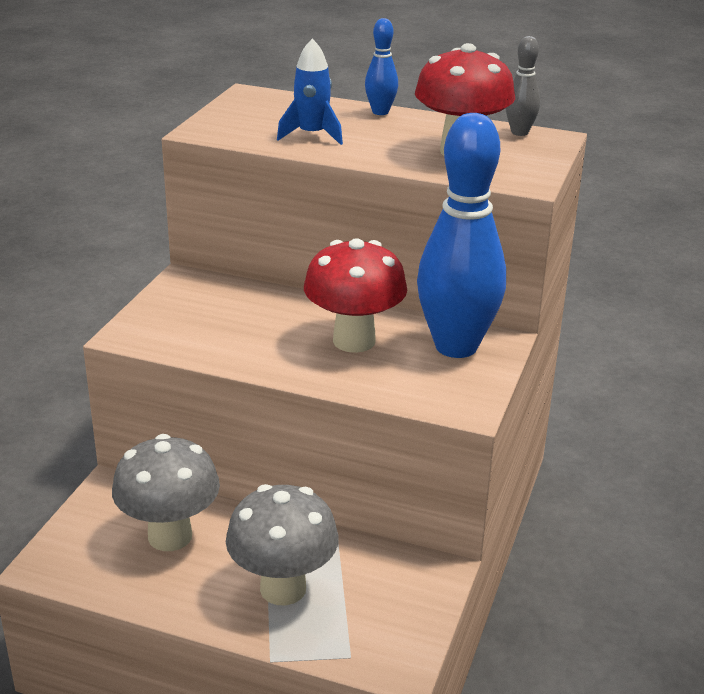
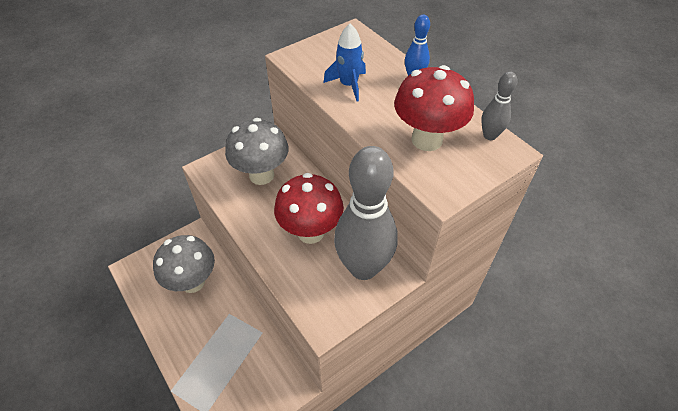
camera: 35 degrees right, 20 degrees up
(283, 588) = (212, 348): grey mushroom -> grey mushroom (261, 175)
(456, 346) = (363, 267): blue bowling pin -> grey bowling pin

